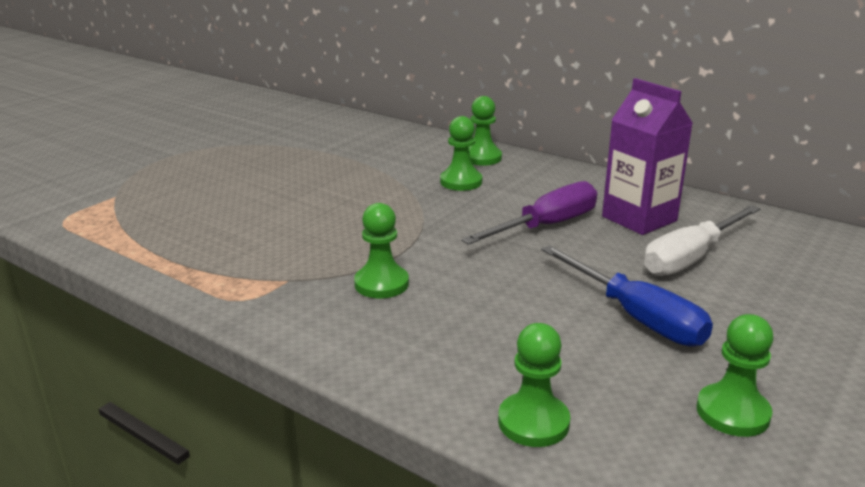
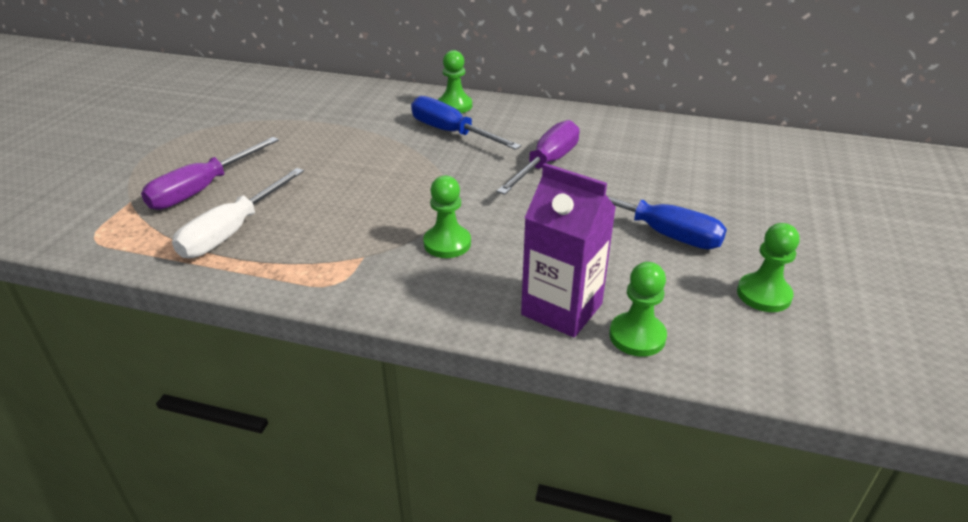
camera: 20 degrees left, 10 degrees up
(184, 196) = (202, 189): none -> purple screwdriver
(461, 182) = (451, 133): green pawn -> blue screwdriver
(639, 219) = (613, 144): purple carton -> purple carton (561, 309)
(691, 258) = (669, 173): white screwdriver -> white screwdriver (233, 231)

